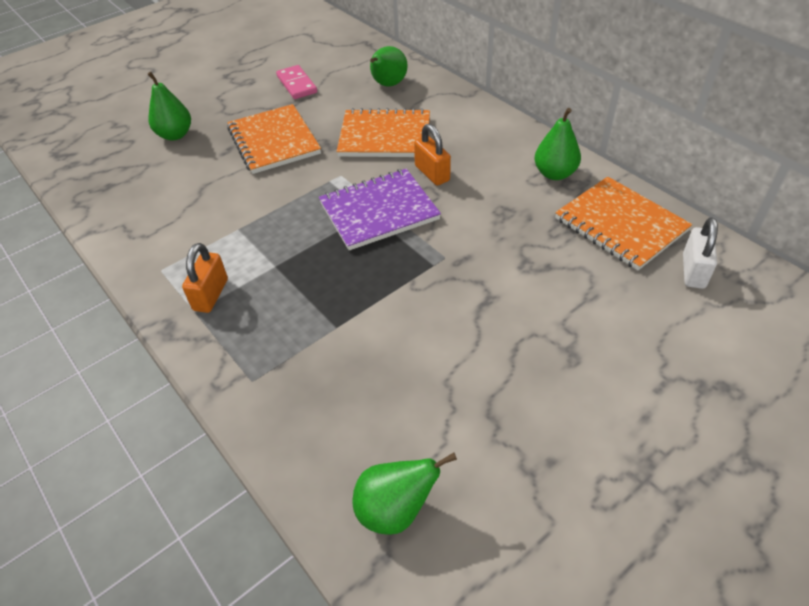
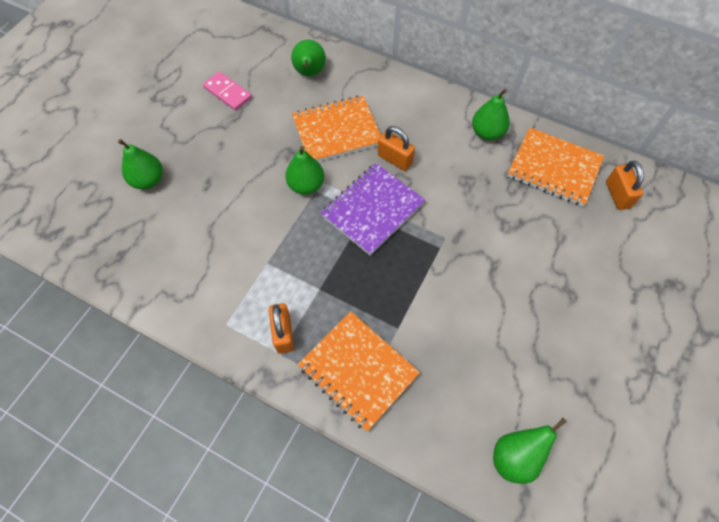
camera: 25 degrees left, 15 degrees up
(274, 141) = (244, 162): orange notebook -> orange notebook (358, 370)
(322, 174) = (306, 185): none -> green pear
(693, 271) = (617, 195): white padlock -> orange padlock

